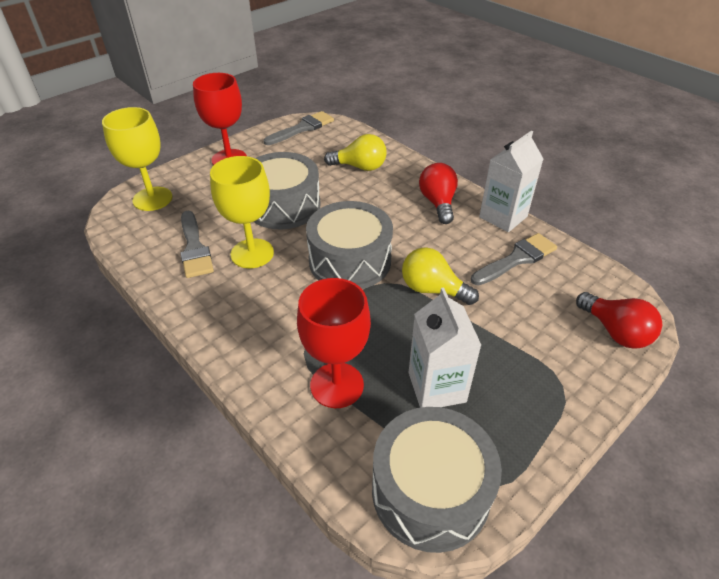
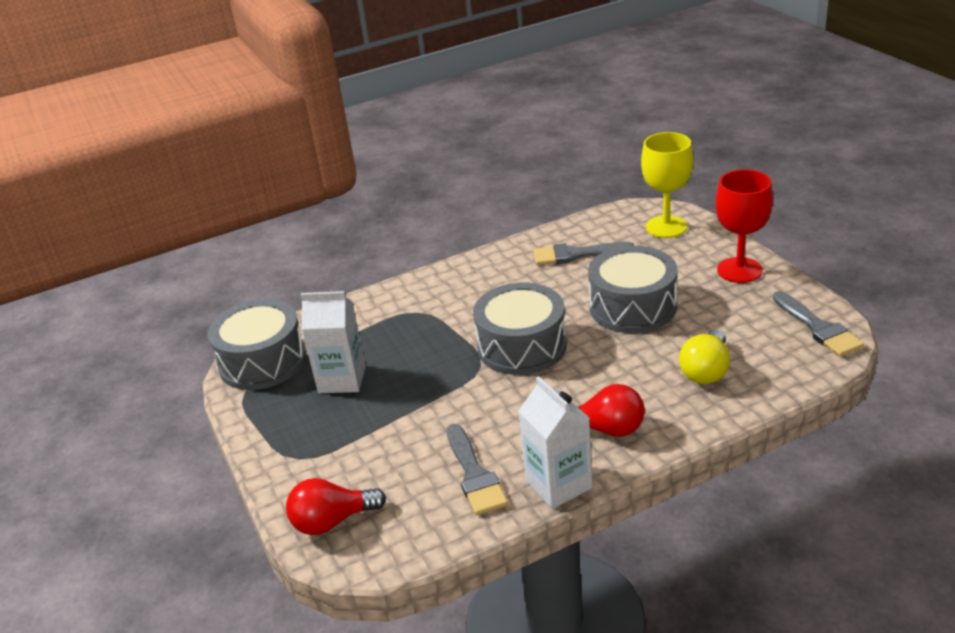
camera: 110 degrees right, 10 degrees down
(252, 253) = (556, 286): yellow goblet -> none
(337, 385) = (375, 327): red goblet -> none
(432, 289) = (455, 397): yellow light bulb -> none

